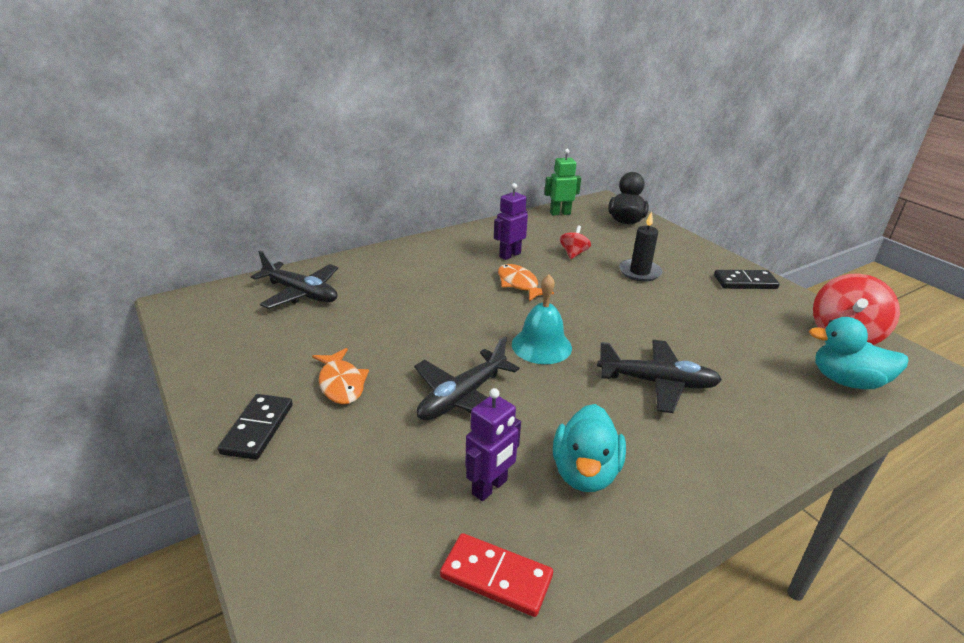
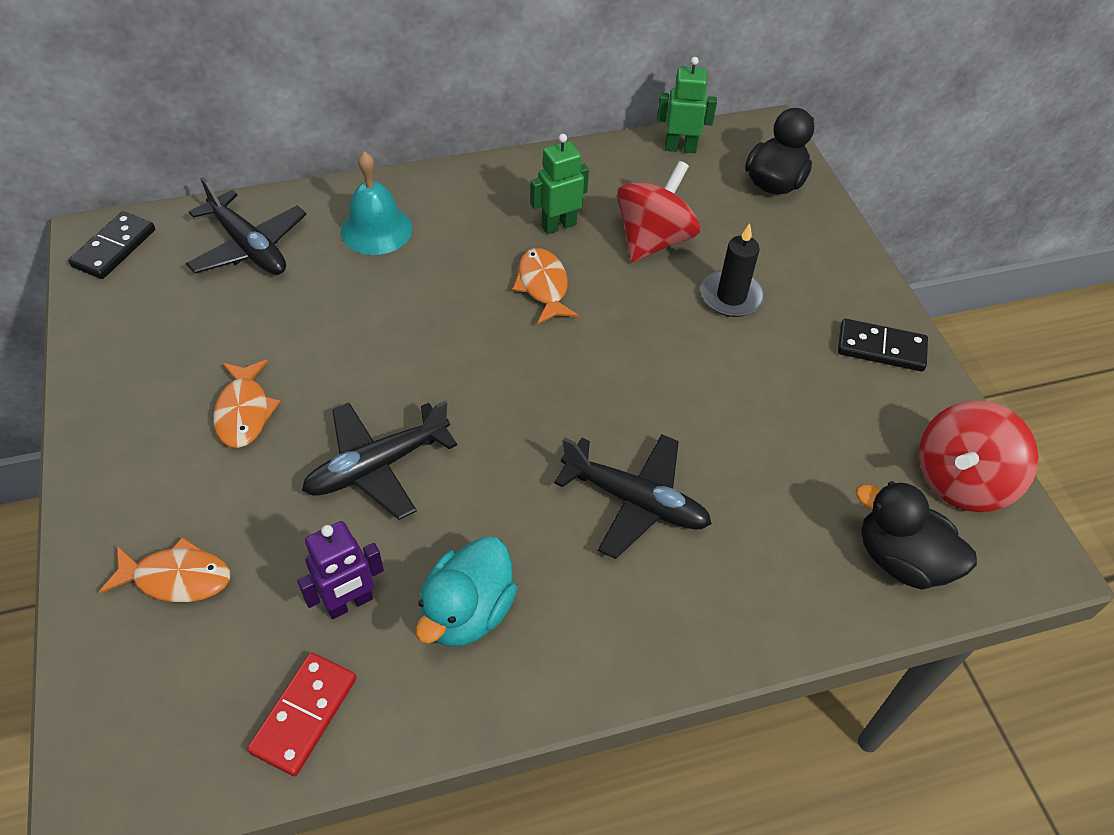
camera: 15 degrees right, 20 degrees up
(257, 429) = (129, 458): black domino -> black domino (114, 248)
(334, 502) = (177, 578): none -> orange fish
(496, 577) = (304, 714): red domino -> red domino turned 75 degrees clockwise
(509, 255) = (558, 225): purple robot -> green robot
(541, 345) = (517, 405): turquoise bell -> turquoise bell (376, 229)
(573, 254) = (653, 240): red spinning top -> red spinning top, size x1.91
(846, 381) = (901, 559): turquoise duck -> black duck

